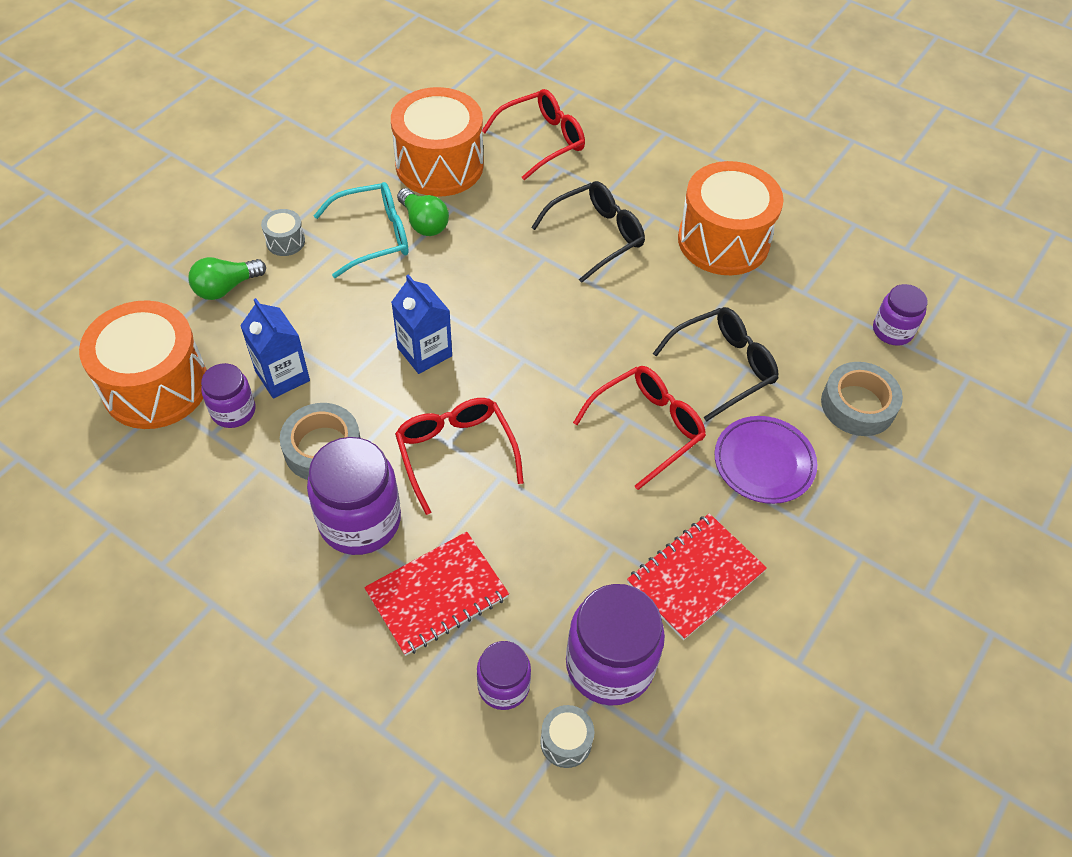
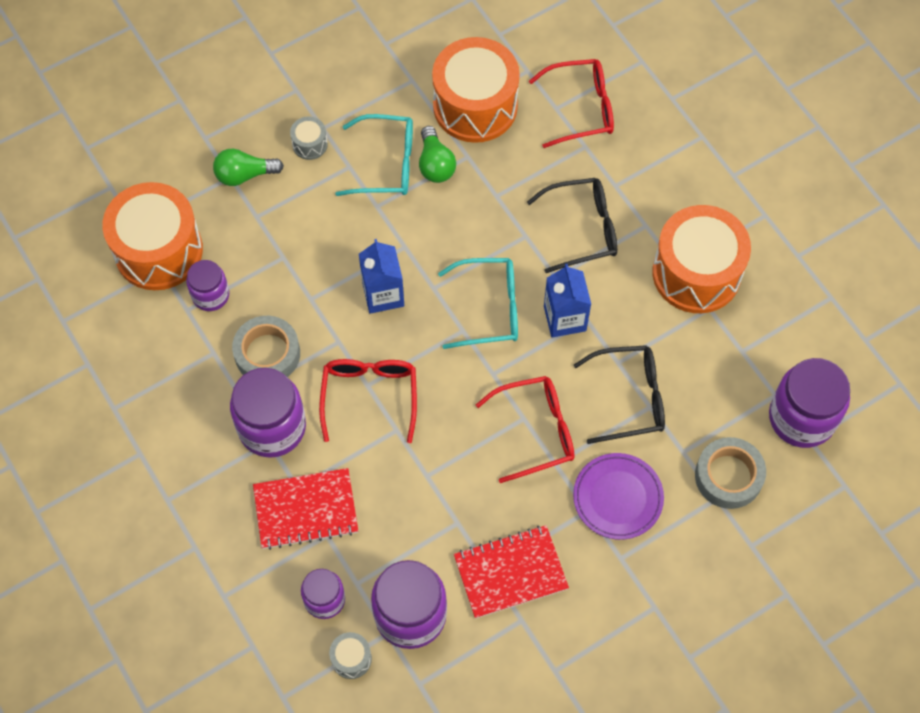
camera: 25 degrees right, 10 degrees up
(282, 376) = (260, 276): blue carton -> blue carton (565, 318)
(540, 331) = (488, 308): none -> turquoise glasses
(892, 330) = (802, 417): purple jar -> purple jar, size x1.73

